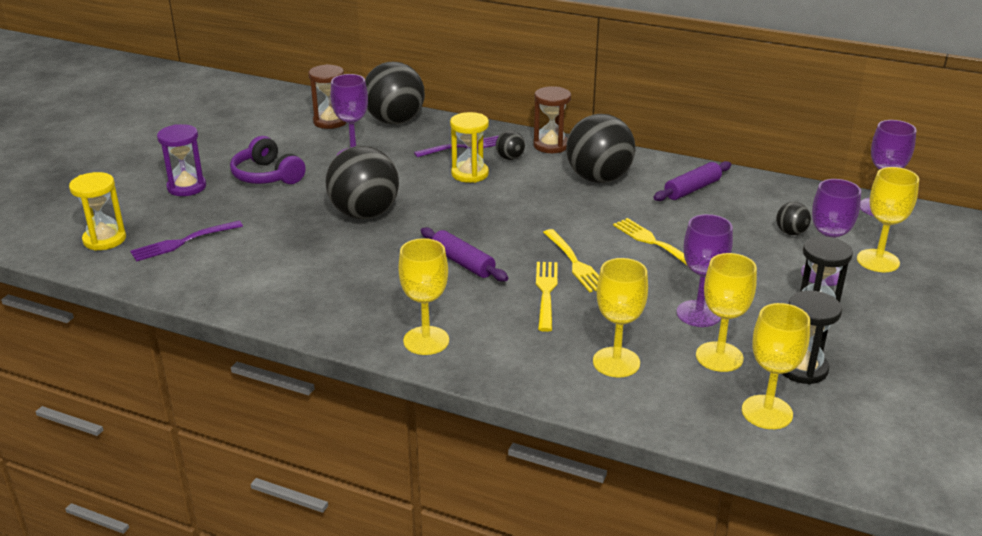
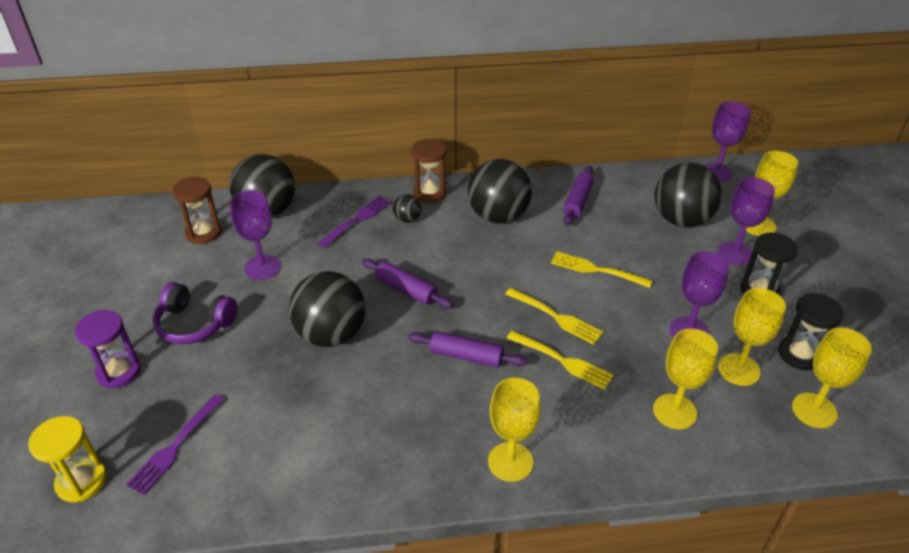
camera: 30 degrees left, 10 degrees up
(458, 204) = (406, 290): none -> purple rolling pin
(470, 174) = (387, 250): yellow hourglass -> none
(546, 293) = (561, 360): yellow fork -> yellow fork turned 150 degrees clockwise
(790, 232) = (681, 220): black ball -> black ball, size x2.23

